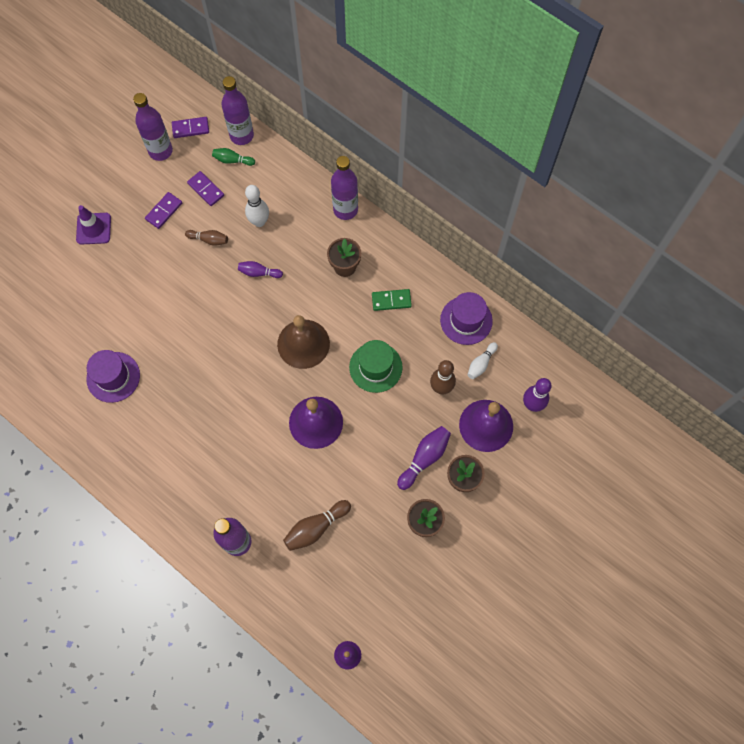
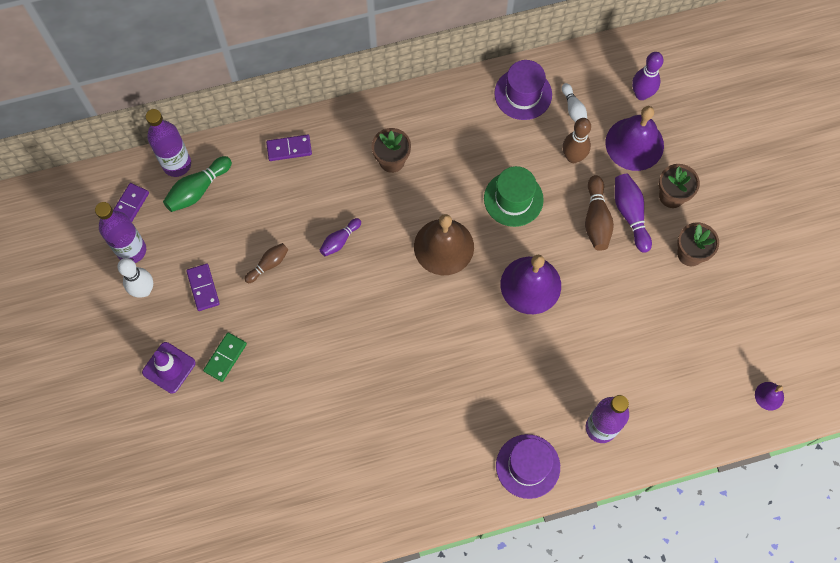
camera: 55 degrees left, 0 degrees up
(113, 377) = (350, 444): purple hat -> purple hat (528, 466)
(206, 189) = (210, 234): purple domino -> purple domino (289, 149)
(232, 160) = (198, 189): green bowling pin -> green bowling pin, size x1.55
(259, 222) = (285, 206): white bowling pin -> white bowling pin (144, 290)
(316, 527) = (633, 349): brown bowling pin -> brown bowling pin (596, 219)
(345, 209) = (333, 122): purple bottle -> none
(391, 300) = (457, 143): green domino -> green domino (225, 357)

